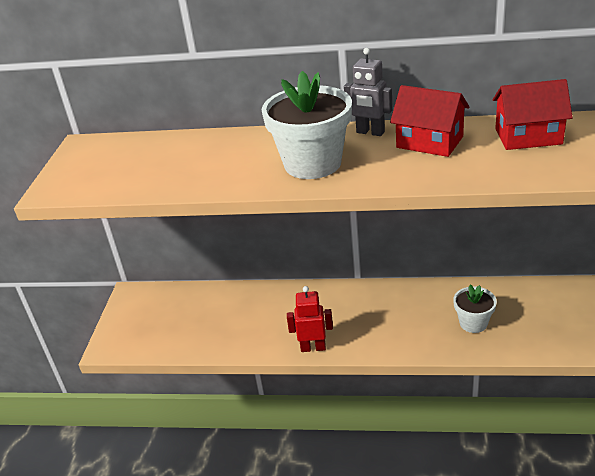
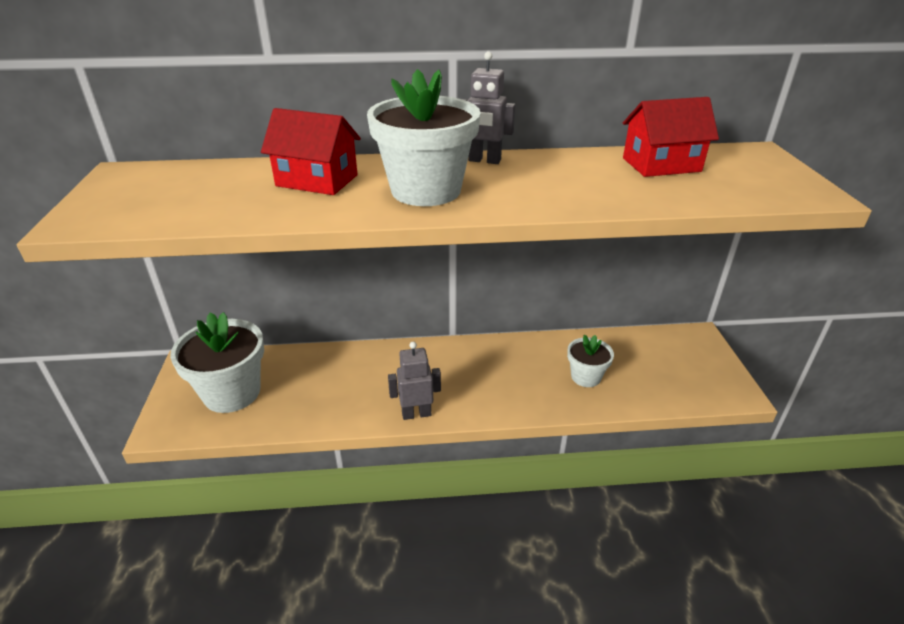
camera: 15 degrees left, 0 degrees up
(163, 321) = (232, 392): none -> white flower pot
(313, 347) = (416, 414): red robot -> grey robot
(429, 142) = (556, 170): red house -> red house (317, 180)

